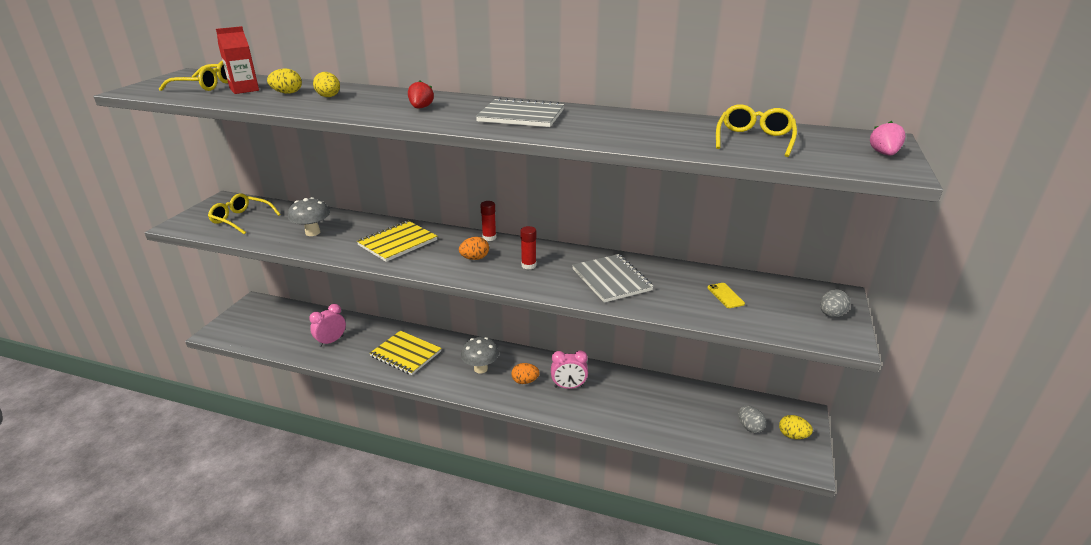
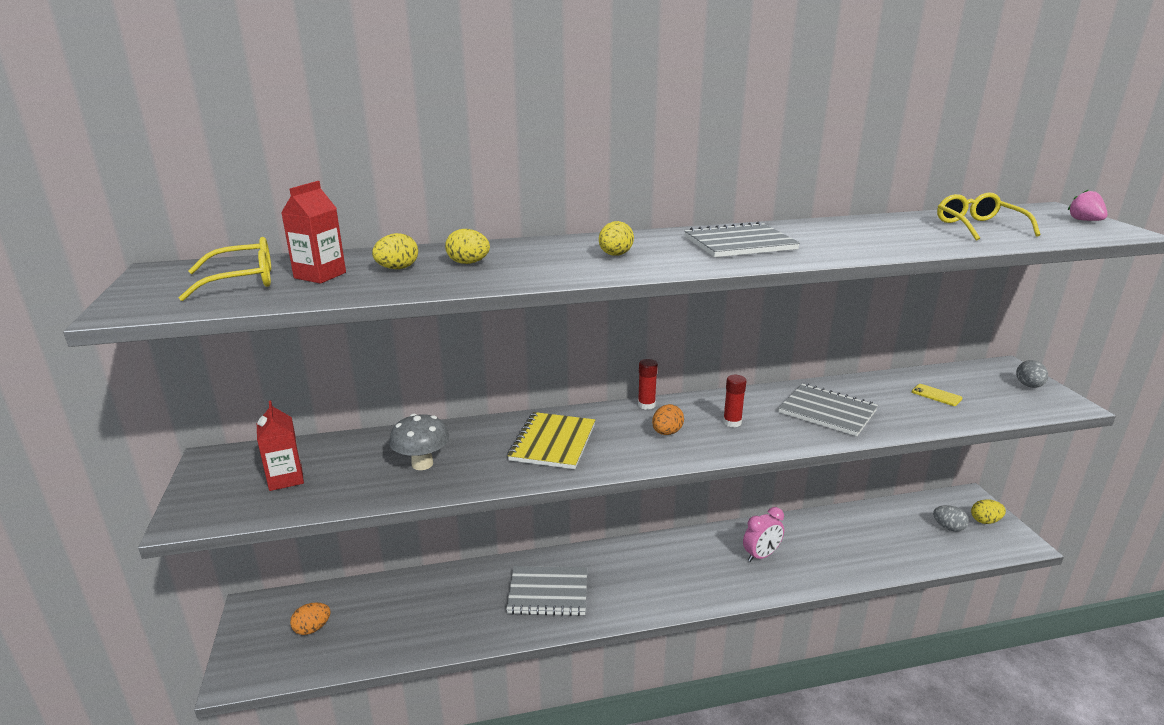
camera: 30 degrees left, 5 degrees down
(241, 219) = (286, 478): yellow glasses -> red carton
(331, 341) = (432, 616): pink clock -> none
(406, 354) = (548, 593): yellow notebook -> grey notebook
(421, 108) = (615, 255): red strawberry -> yellow egg
(480, 369) = (652, 574): grey mushroom -> none
(525, 381) = (713, 568): orange egg -> orange egg (312, 628)

